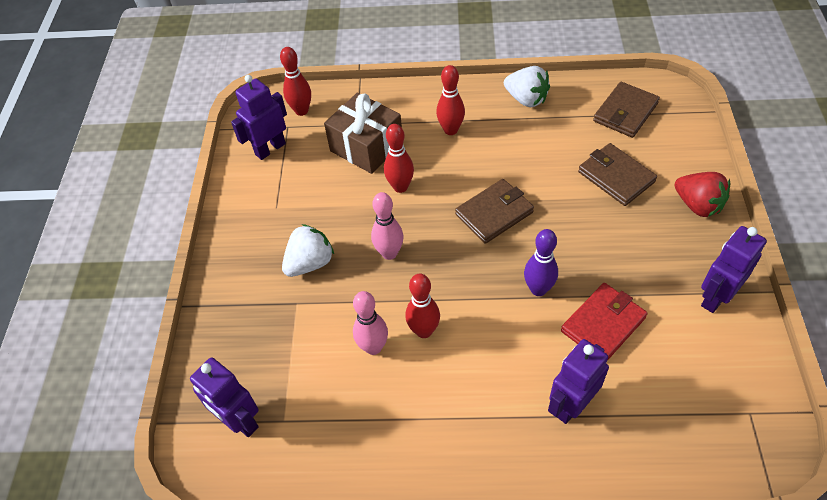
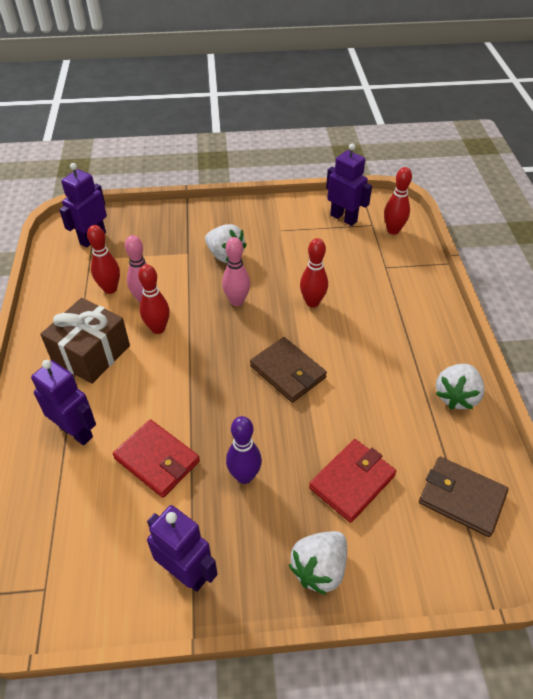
camera: 80 degrees right, 5 degrees down
(366, 147) = (358, 276): brown gift -> brown gift (91, 353)
(450, 130) = (393, 334): red bowling pin -> red bowling pin (110, 289)
(538, 289) = (198, 407): purple bowling pin -> purple bowling pin (244, 476)
(616, 177) = (352, 482): brown wallet -> red wallet
(697, 205) = (319, 568): red strawberry -> white strawberry

